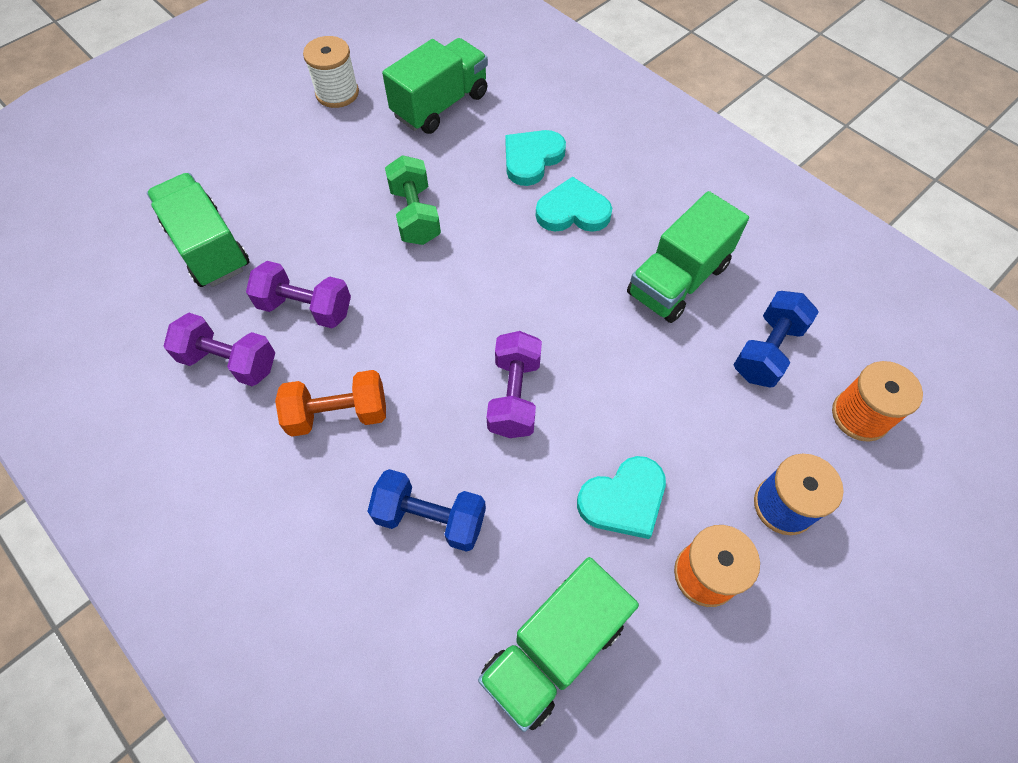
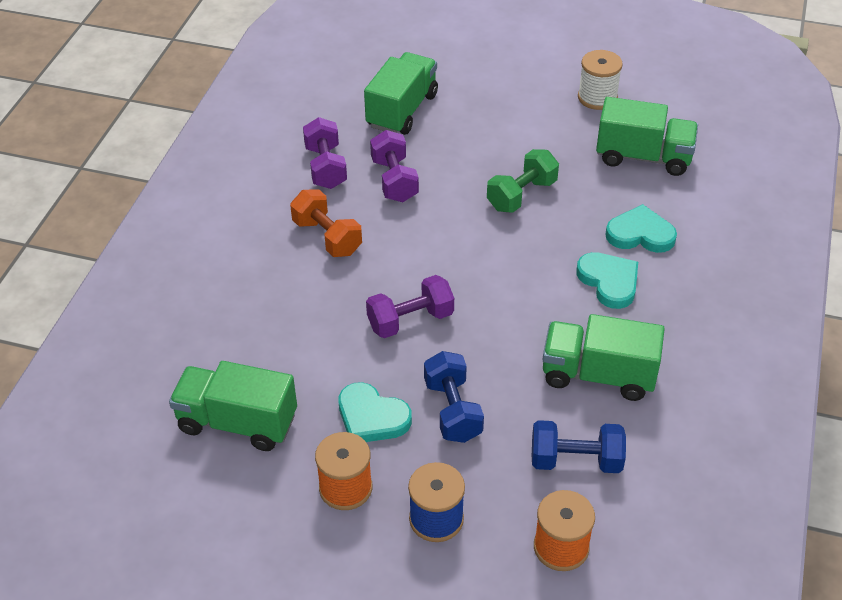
camera: 60 degrees right, 15 degrees down
(430, 518) = (286, 319): blue dumbbell -> blue dumbbell (452, 410)

